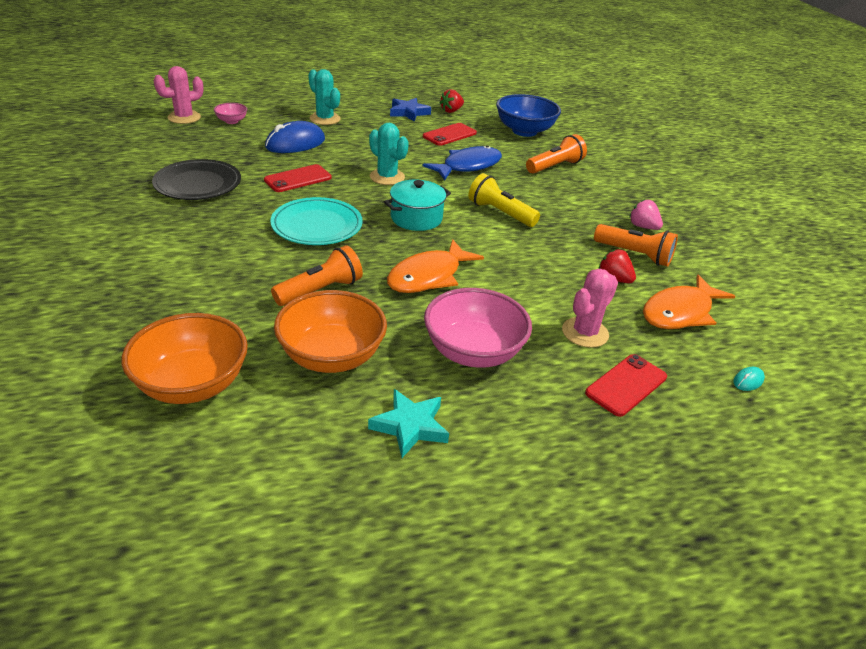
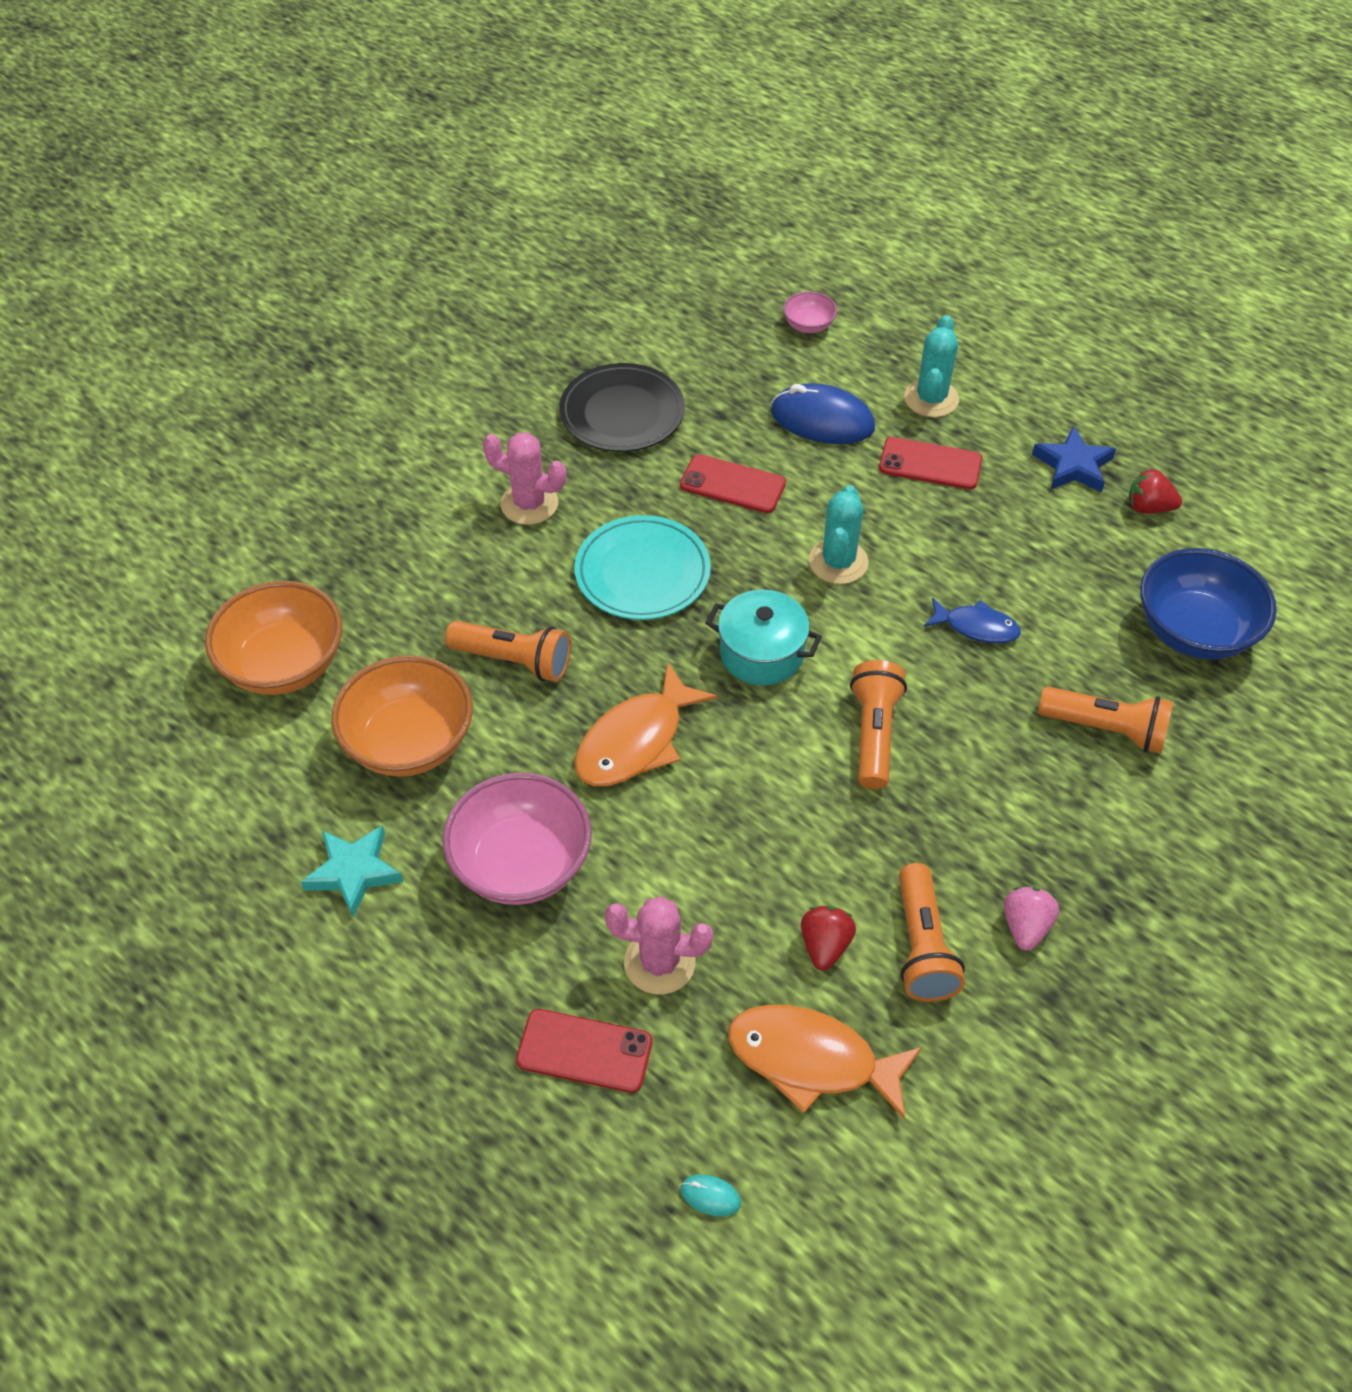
camera: 60 degrees right, 15 degrees up
(184, 117) = (764, 282): pink cactus -> pink cactus (529, 504)
(428, 276) = (636, 741): orange fish -> orange fish turned 60 degrees counterclockwise
(449, 135) = (1056, 552): red phone -> red phone (930, 464)
(468, 166) = (976, 627): blue fish -> blue fish, size x0.60
(500, 213) = (874, 734): yellow flashlight -> orange flashlight

